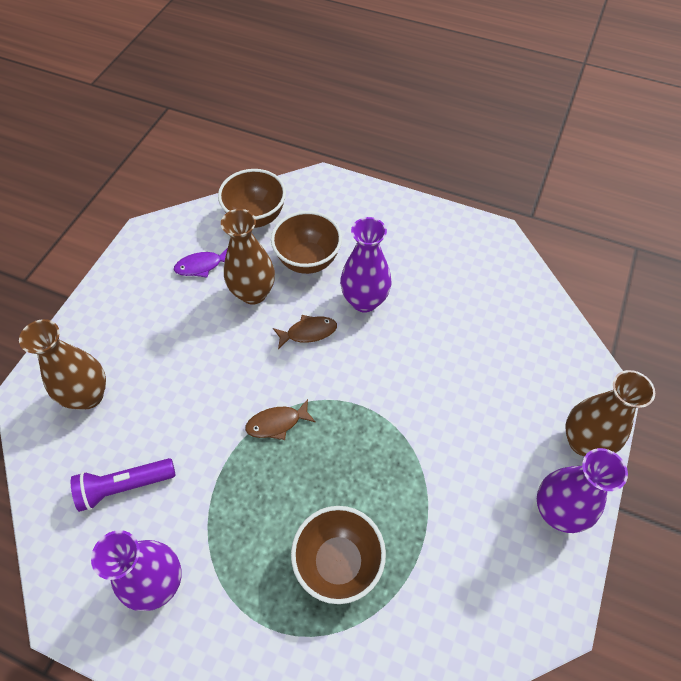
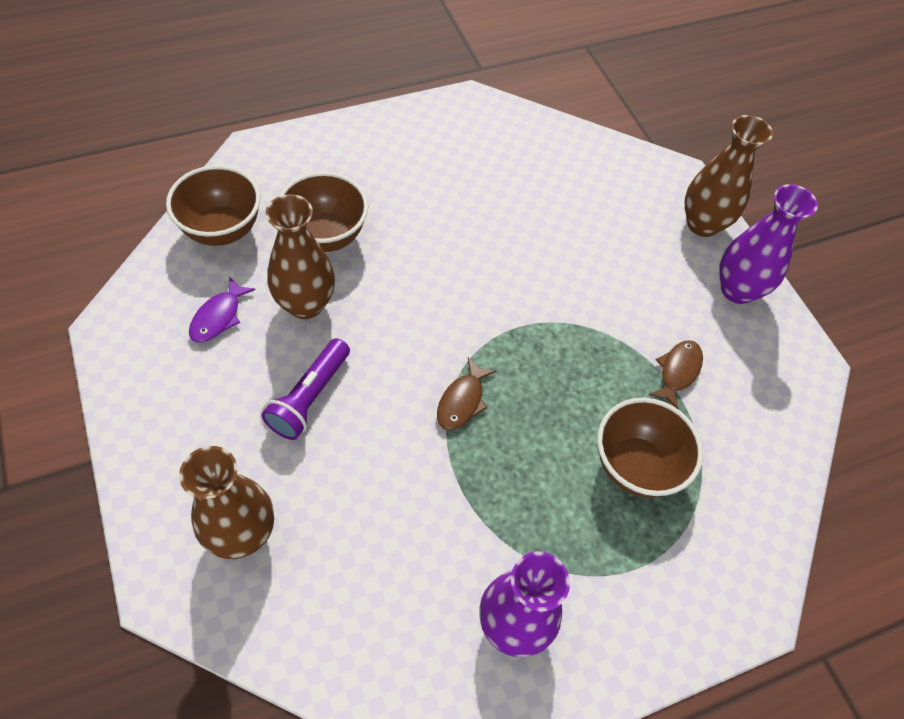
camera: 50 degrees left, 0 degrees up
(125, 486) = (384, 578): purple flashlight -> purple flashlight (310, 397)
(308, 332) = (400, 301): brown fish -> brown fish (678, 371)
(364, 301) = (420, 236): purple vase -> none

